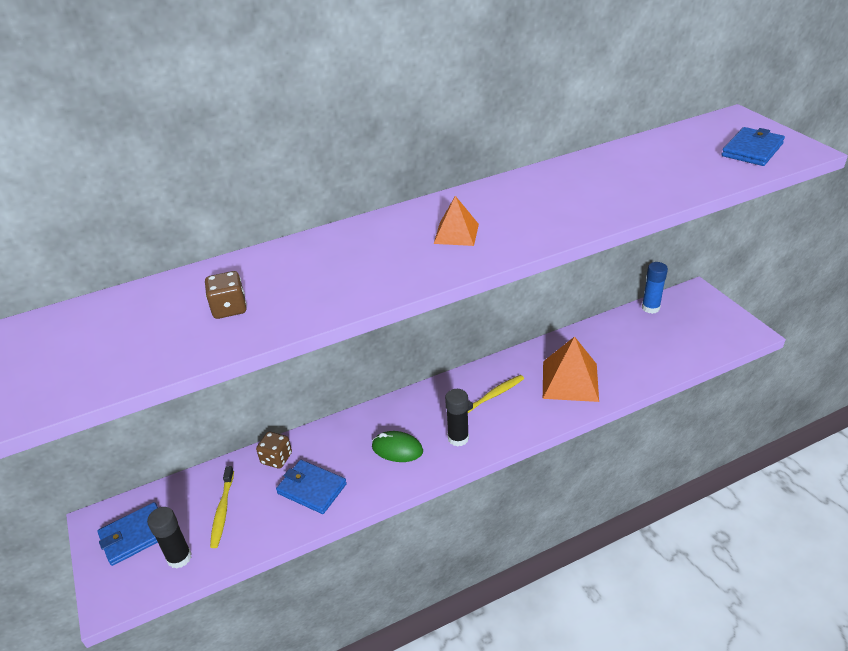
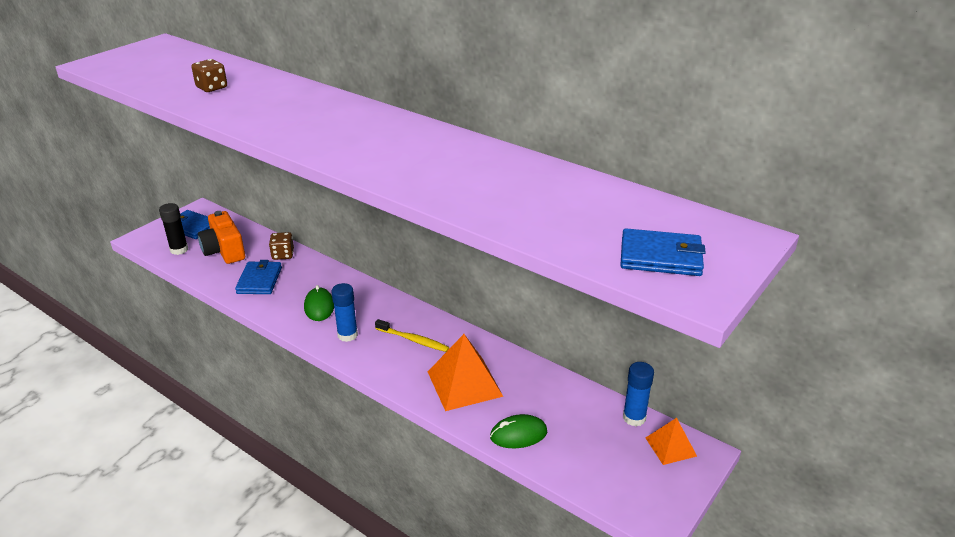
camera: 60 degrees right, 5 degrees down
(222, 511) = (224, 251): yellow toothbrush -> orange camera
(456, 233) = (353, 135): orange pyramid -> orange pyramid (671, 446)
(458, 438) = (347, 335): black glue stick -> blue glue stick
(644, 369) = (518, 434): none -> green mouse

